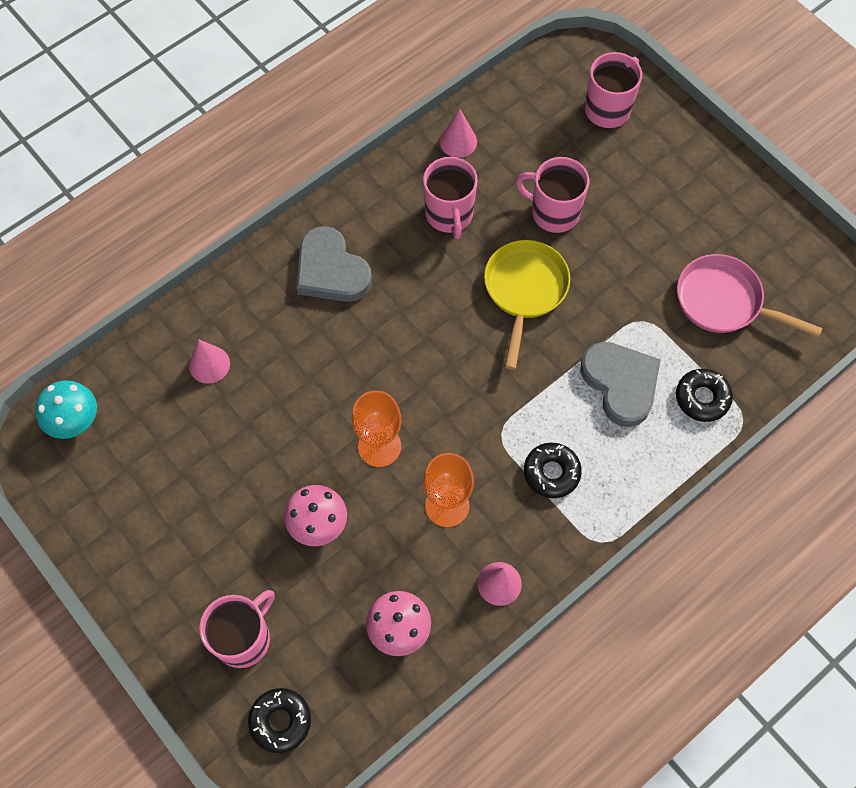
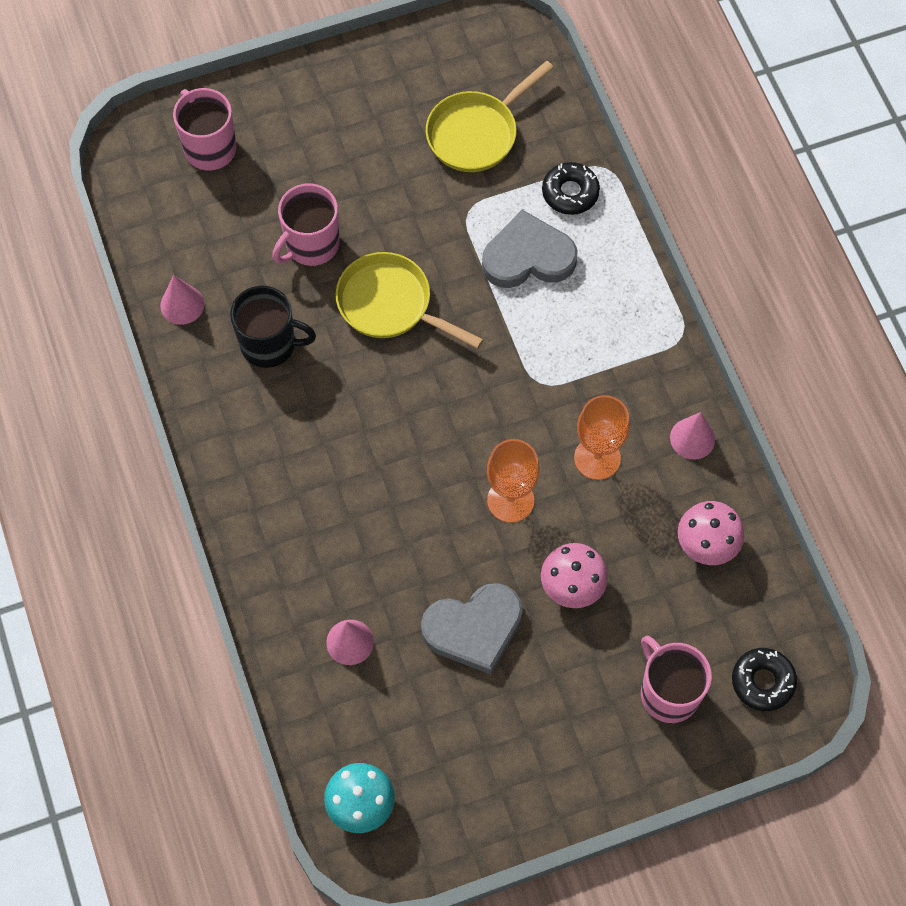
camera: 70 degrees left, 0 degrees up
(331, 270) = (287, 483): grey heart -> grey heart (474, 629)
(449, 215) = (270, 344): pink mug -> black mug
(551, 473) = (597, 352): black donut -> none
(724, 301) = (476, 133): pink pan -> yellow pan

